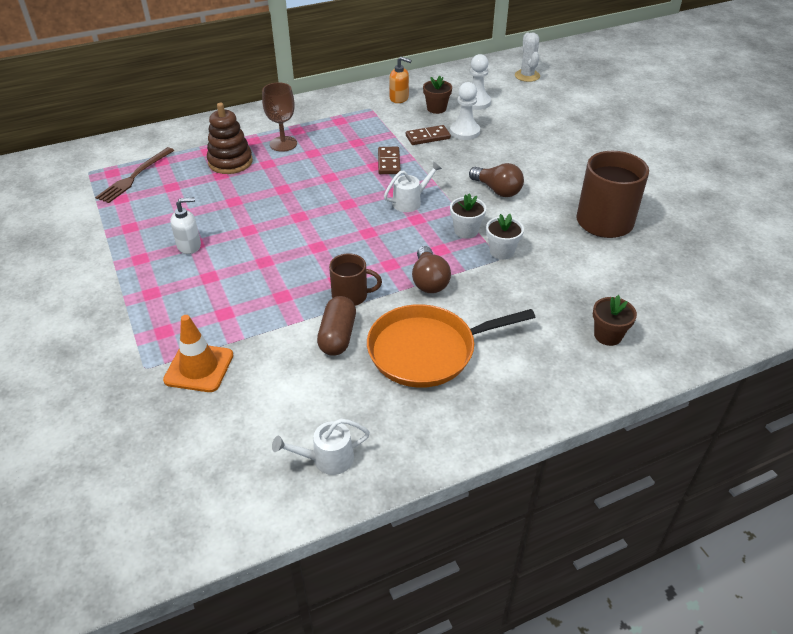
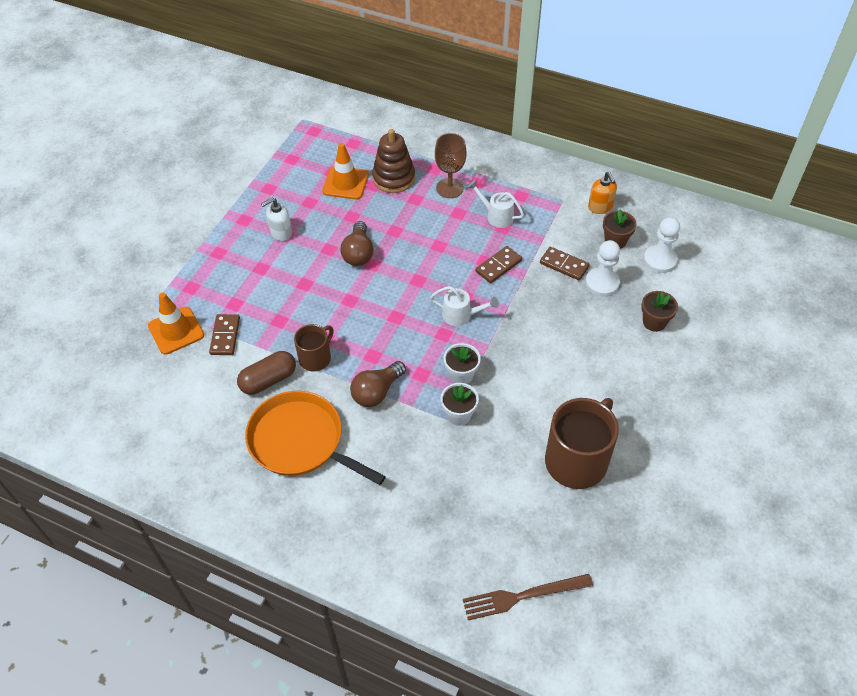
camera: 50 degrees right, 10 degrees up
(134, 177) = (322, 145): brown fork -> brown fork (522, 596)
(189, 246) = (281, 233): white soap dispenser -> white soap dispenser turned 120 degrees clockwise
(195, 186) = (345, 183): none -> orange traffic cone
(252, 338) = (225, 336): none -> brown domino
(326, 459) = (156, 454): white watering can -> white watering can (496, 216)
(351, 296) = (316, 358): brown mug -> brown mug turned 105 degrees counterclockwise
(497, 190) = (539, 360): brown light bulb -> brown light bulb (358, 253)
(527, 76) = (755, 265): white cactus -> none
(608, 335) = (423, 547): brown flower pot -> brown flower pot (654, 322)

